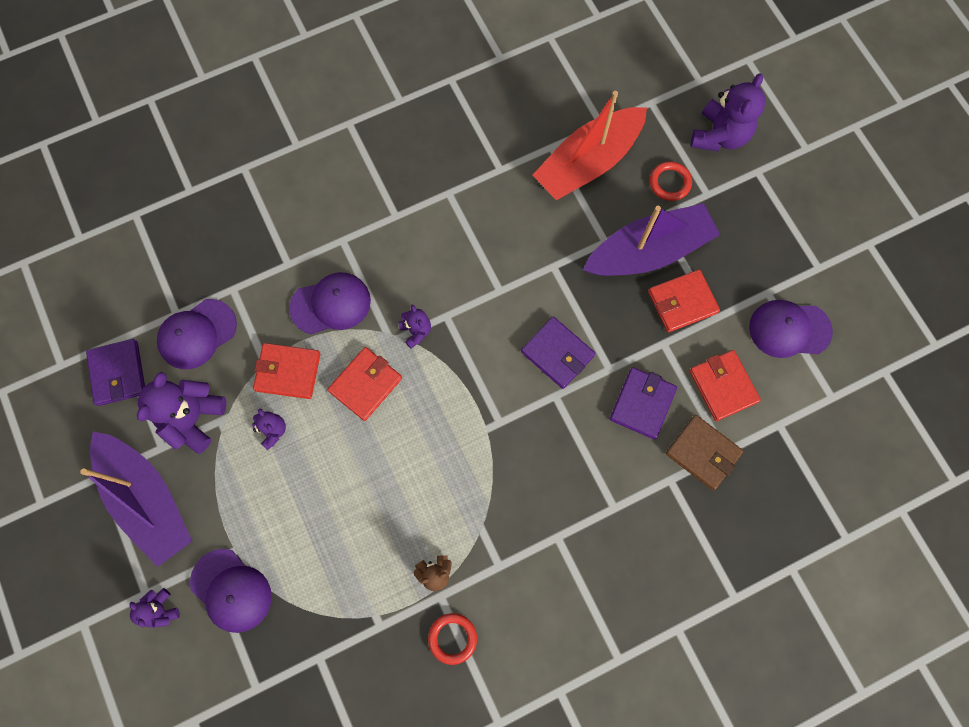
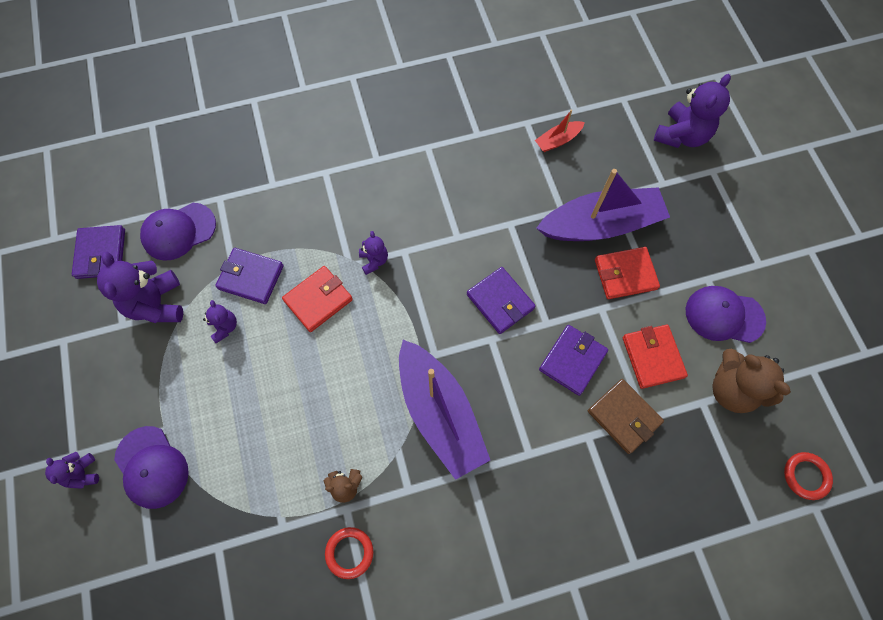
camera: 10 degrees right, 5 degrees down
(147, 500) = (97, 369): purple boat -> purple boat (440, 413)
(193, 418) = (157, 304): purple teddy bear -> purple teddy bear turned 45 degrees counterclockwise
(288, 372) = (251, 277): red wallet -> purple wallet
(331, 304) = (302, 225): purple cap -> none
(588, 162) = (558, 140): red boat -> red boat, size x0.45
(670, 183) = (629, 168): red ring -> red ring (806, 476)
(807, 406) = (732, 389): none -> brown teddy bear

